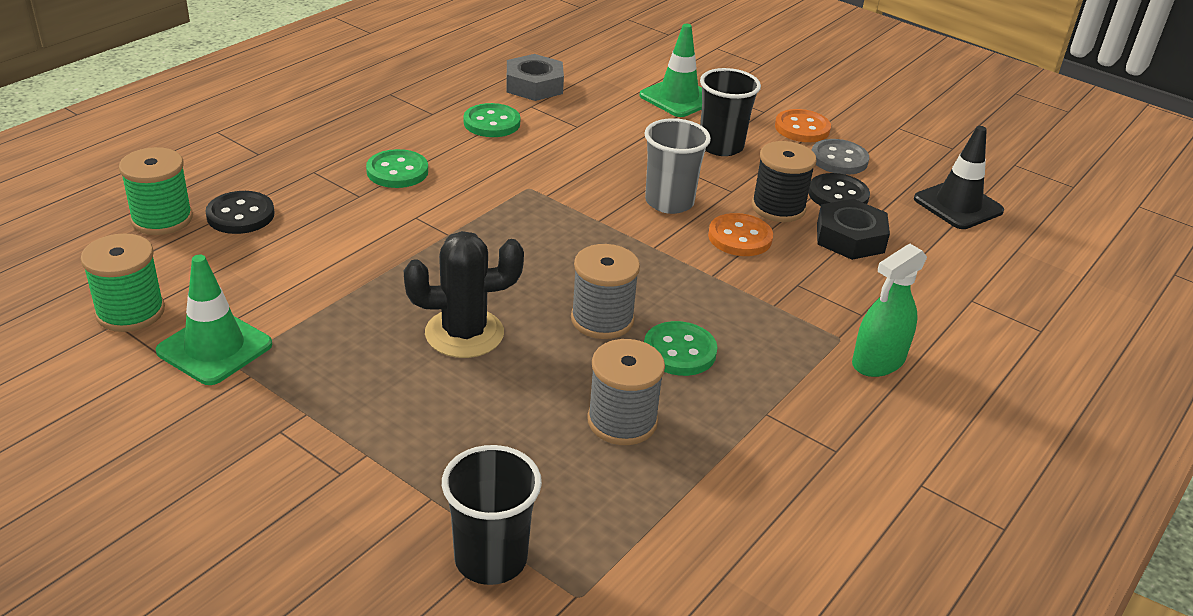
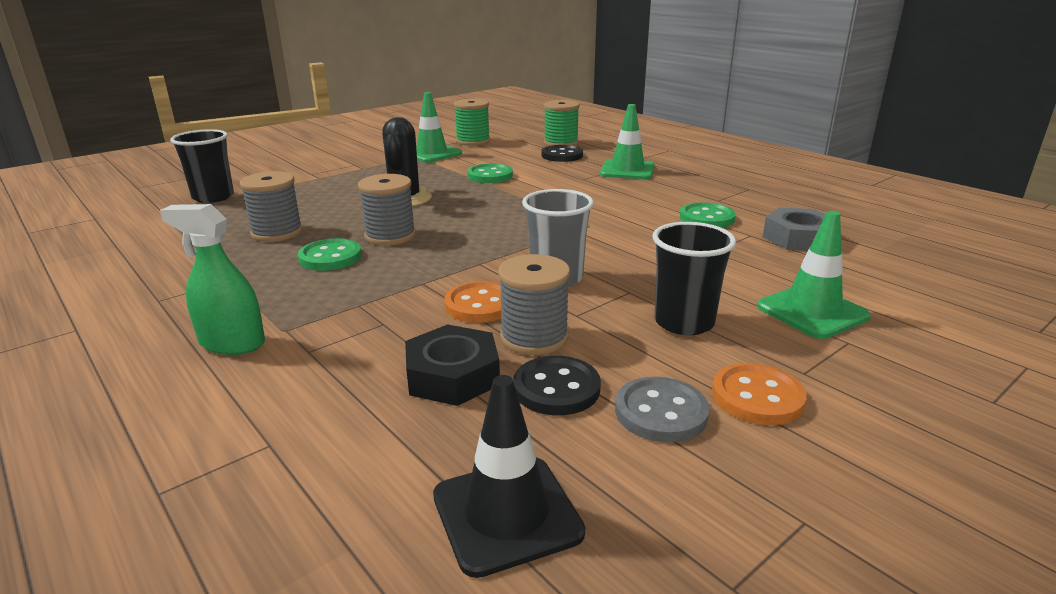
camera: 105 degrees right, 10 degrees down
(320, 163) = (627, 170): none -> green traffic cone
(397, 171) = (616, 188): green button -> green button (490, 176)
(778, 207) = (534, 337): black spool -> grey spool
(878, 361) = (232, 343): green spray bottle -> green spray bottle turned 45 degrees counterclockwise

